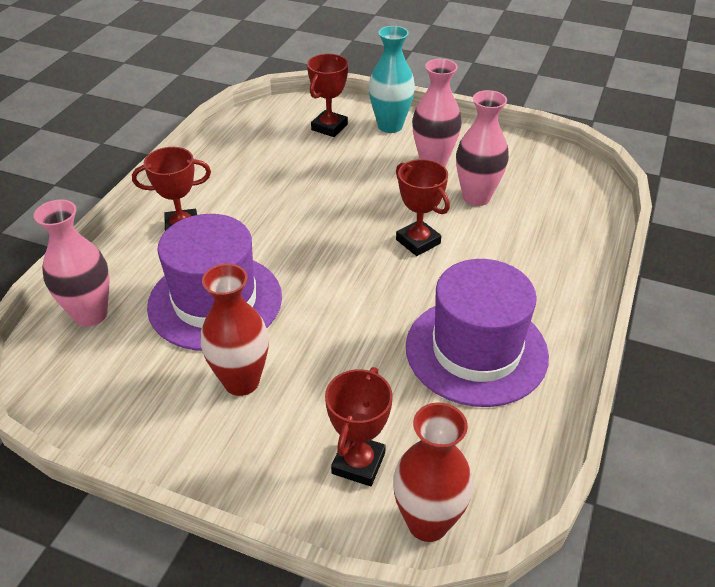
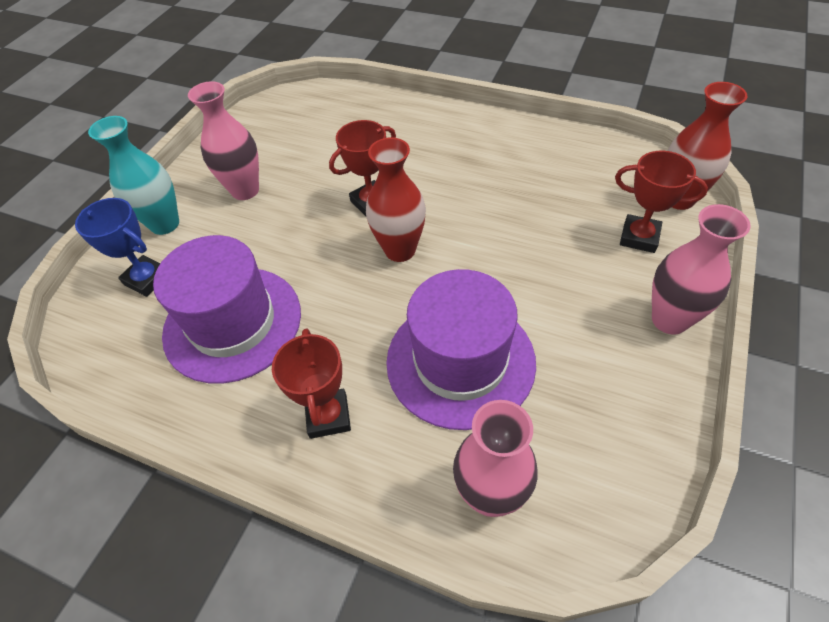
camera: 85 degrees left, 10 degrees up
(241, 381) = (570, 324): red vase -> red vase (400, 250)
(329, 127) = (147, 279): red trophy -> blue trophy
(476, 197) = (309, 162): pink vase -> pink vase (669, 320)
(476, 350) = (509, 170): purple hat -> purple hat (232, 323)

